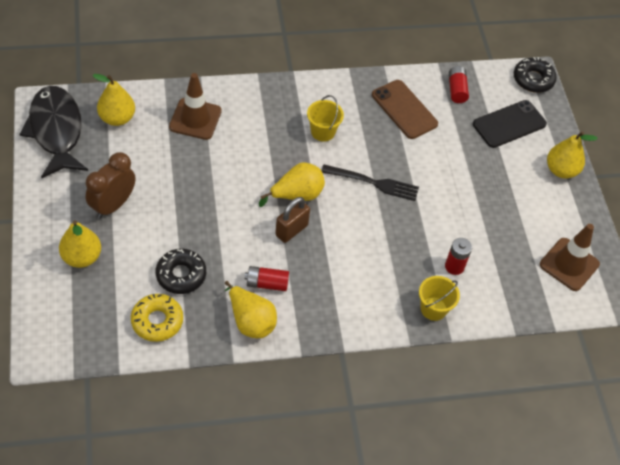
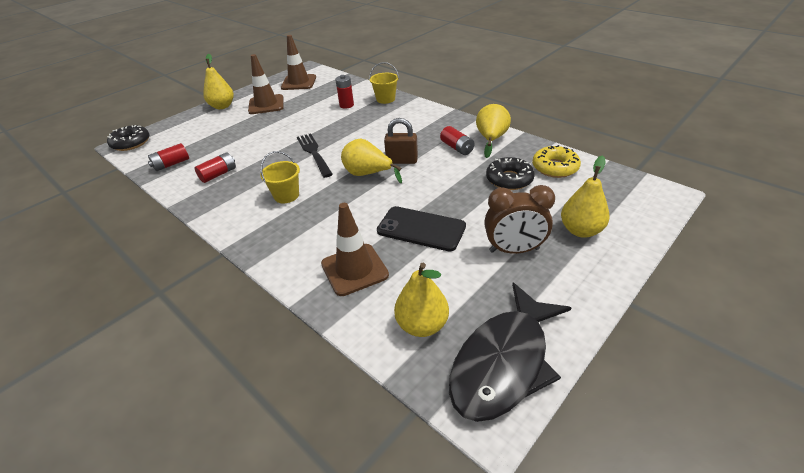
camera: 120 degrees left, 15 degrees down
(404, 109) = (218, 174): brown phone -> red battery
(509, 124) = (193, 134): black phone -> black phone (421, 229)
(528, 205) = (266, 105): none -> brown traffic cone

